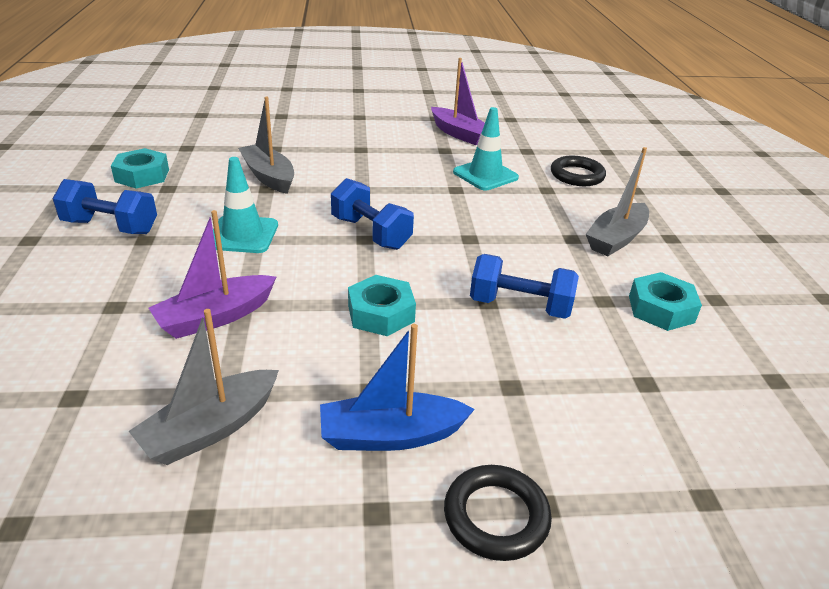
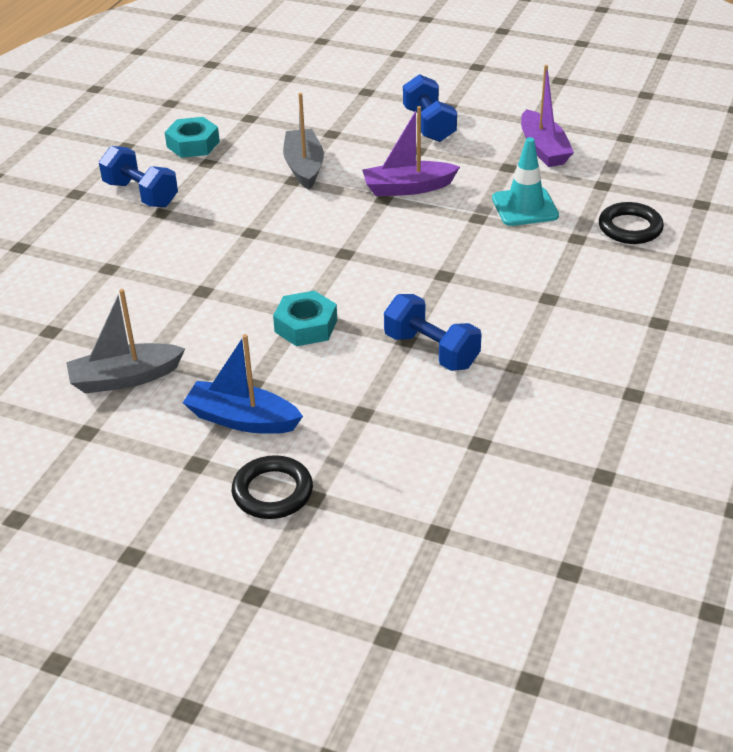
camera: 30 degrees right, 5 degrees up
(215, 317) = (176, 296): purple boat -> purple boat (408, 188)
(243, 235) = (242, 225): turquoise traffic cone -> none
(371, 233) = (355, 248): blue dumbbell -> blue dumbbell (429, 125)
(616, 239) = (595, 309): grey boat -> none
(661, 309) = (564, 388): turquoise nut -> none

